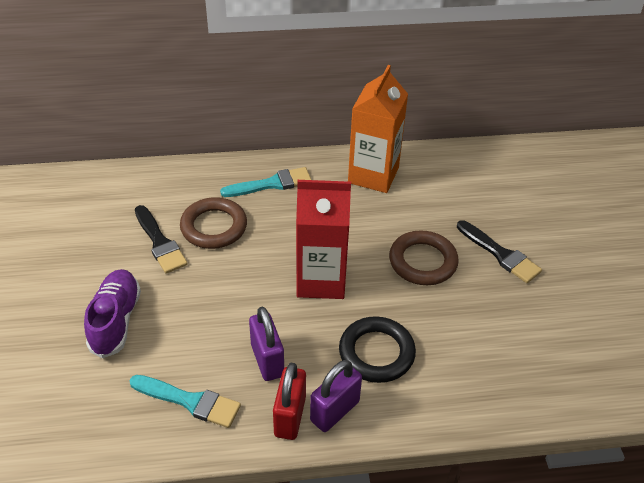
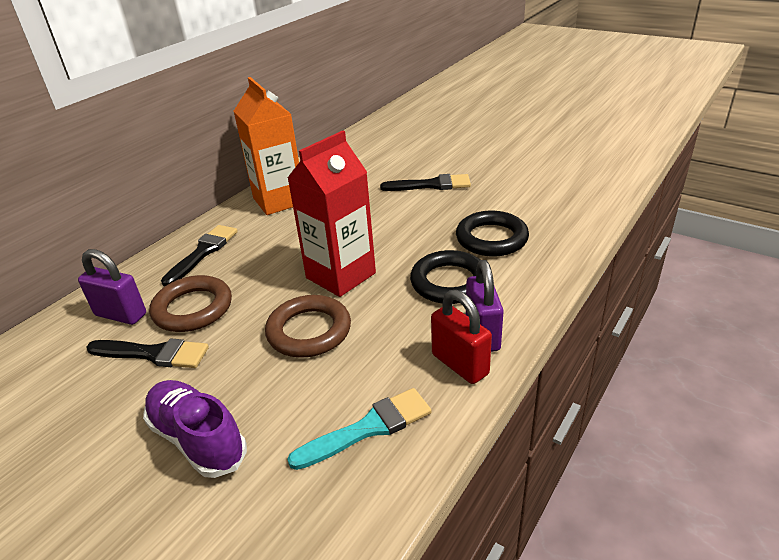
camera: 45 degrees left, 10 degrees down
(267, 360) = (383, 348): purple padlock -> purple padlock (121, 315)
(271, 184) = (203, 252): turquoise brush -> black brush
(422, 261) = (392, 219): brown ring -> brown ring (309, 331)
(463, 346) = (491, 238): none -> black ring

